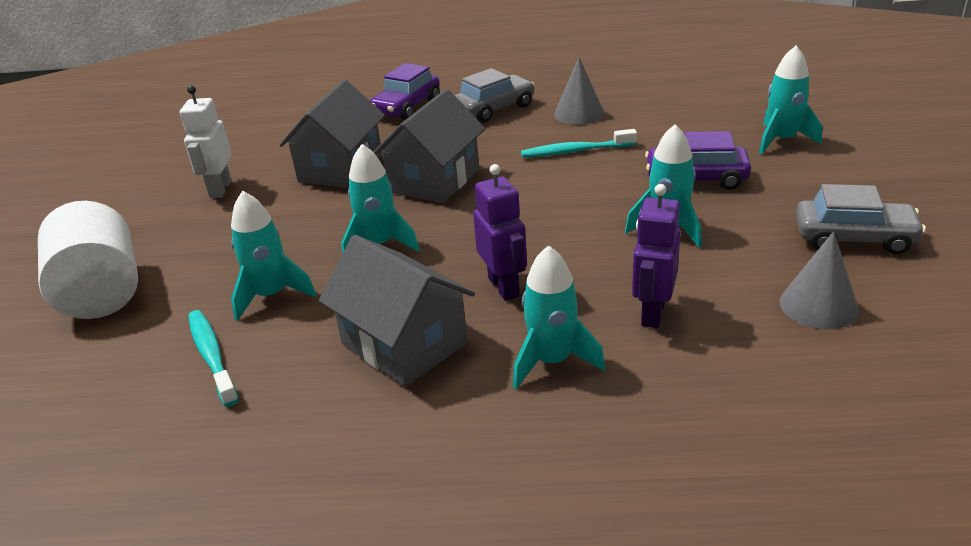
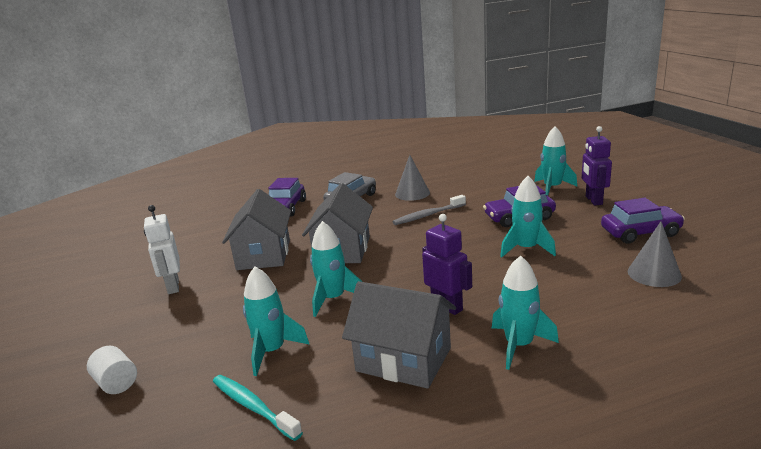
camera: 20 degrees left, 10 degrees down
(101, 293) = (116, 383): white cylinder -> white cylinder, size x0.48
(575, 151) = (428, 215): turquoise toothbrush -> grey toothbrush
(652, 313) = (559, 300): purple robot -> purple robot (593, 200)
(854, 238) = (640, 233): grey car -> purple car

